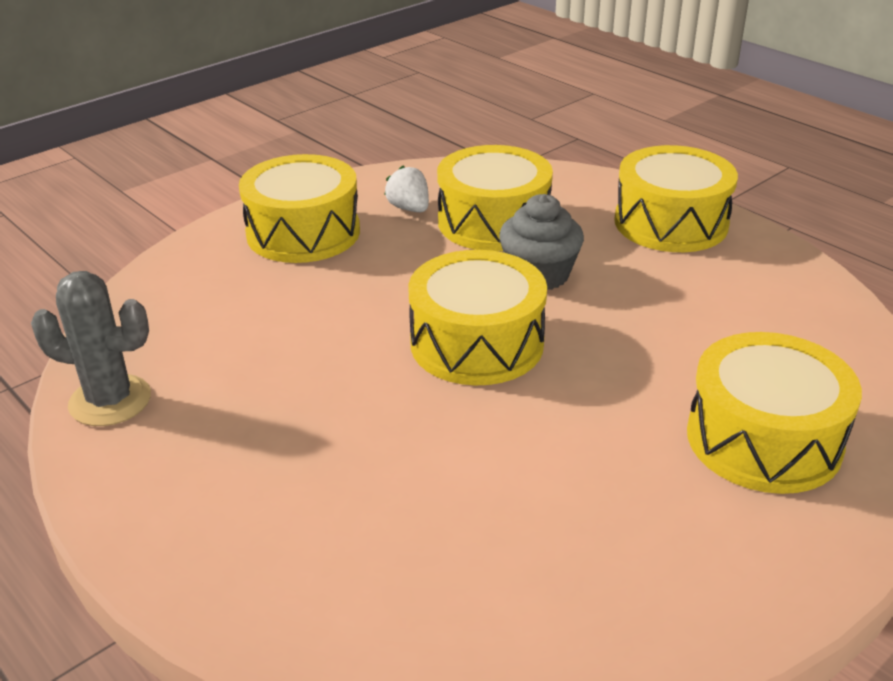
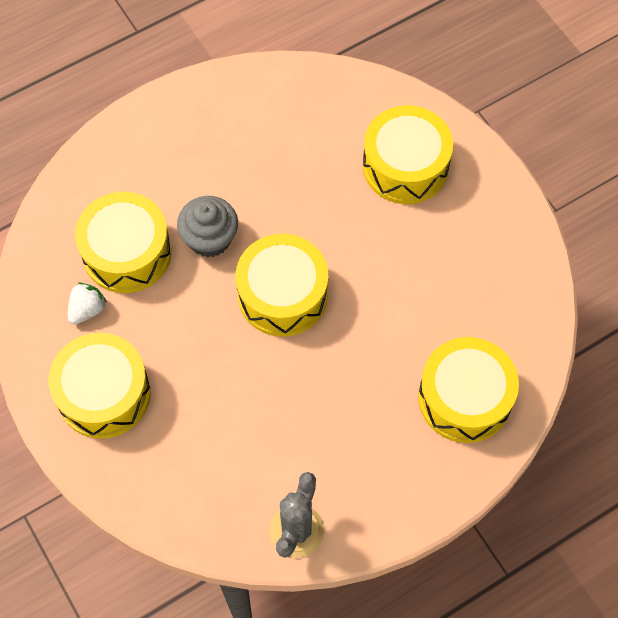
camera: 80 degrees left, 30 degrees up
(409, 208) = (87, 309): white strawberry -> white strawberry turned 150 degrees clockwise
(670, 223) = (162, 134): yellow drum -> yellow drum (464, 398)

